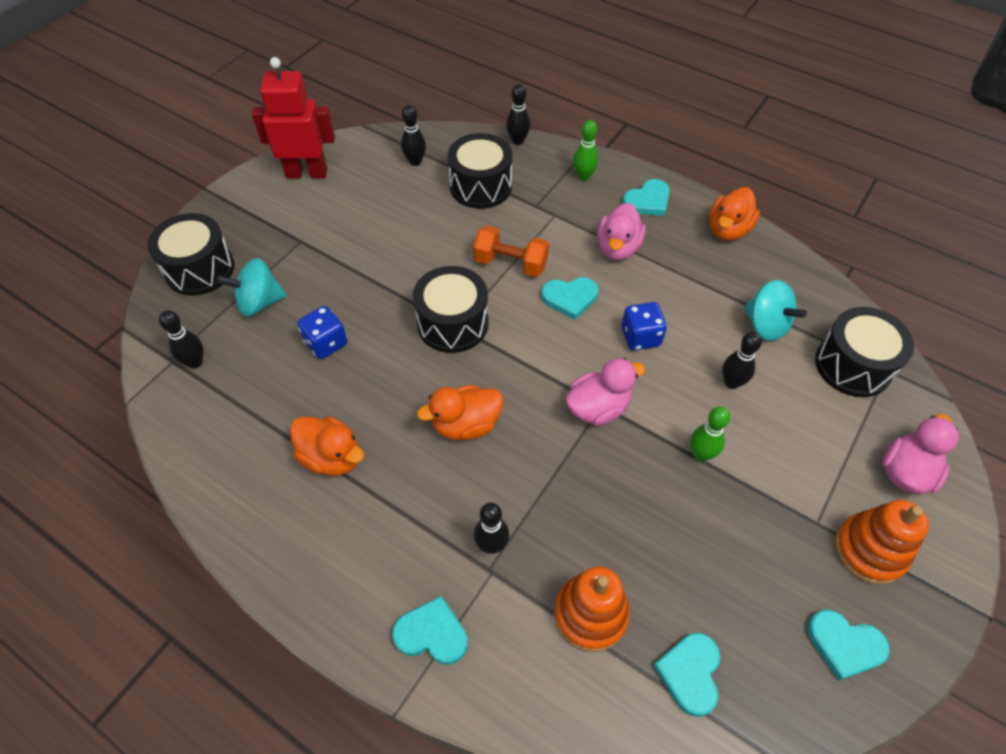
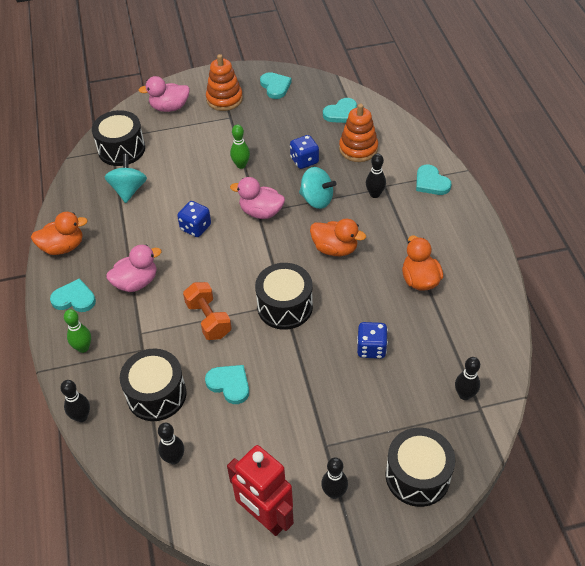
camera: 135 degrees left, 5 degrees down
(259, 302) = (393, 411): turquoise spinning top -> turquoise spinning top (317, 199)
(570, 298) = (203, 273): turquoise heart -> turquoise heart (229, 384)
(636, 527) = (304, 161): none -> blue dice
(731, 383) = (184, 180): black bowling pin -> black bowling pin (334, 493)

